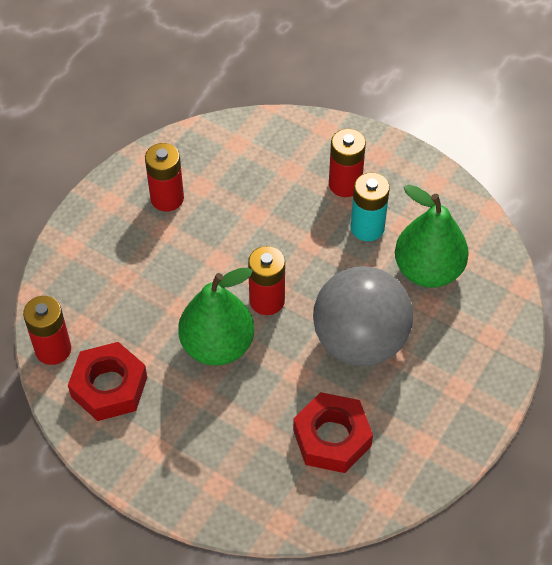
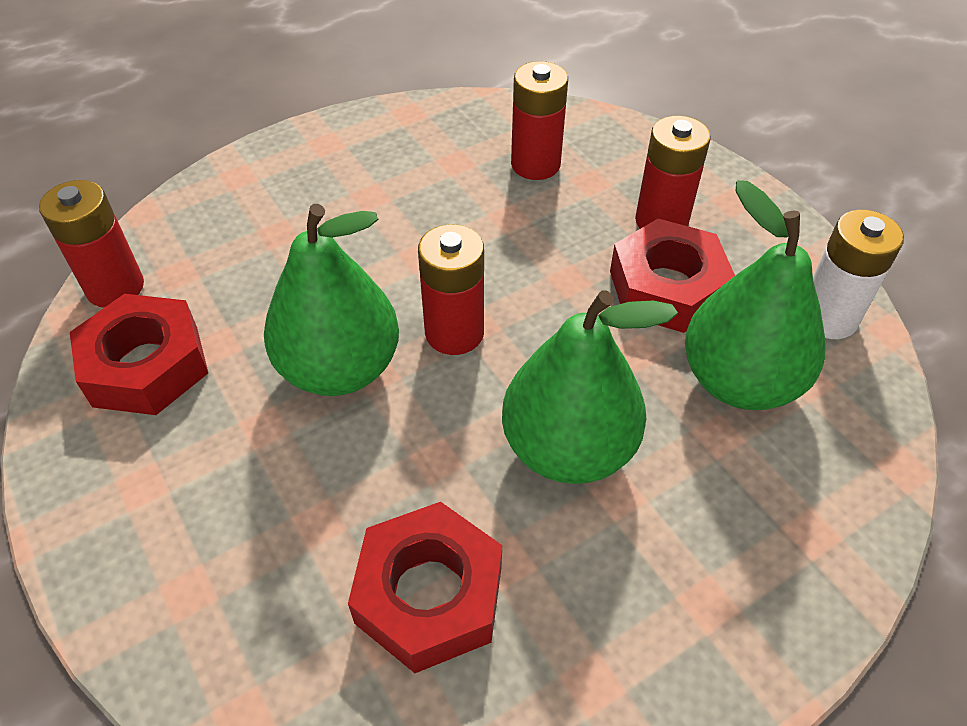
camera: 25 degrees right, 5 degrees down
(167, 198) = (400, 161): red battery -> red battery (535, 164)
(360, 341) = (568, 448): grey ball -> green pear
(367, 228) = (667, 287): turquoise battery -> red nut
(458, 214) = (827, 318): none -> white battery

